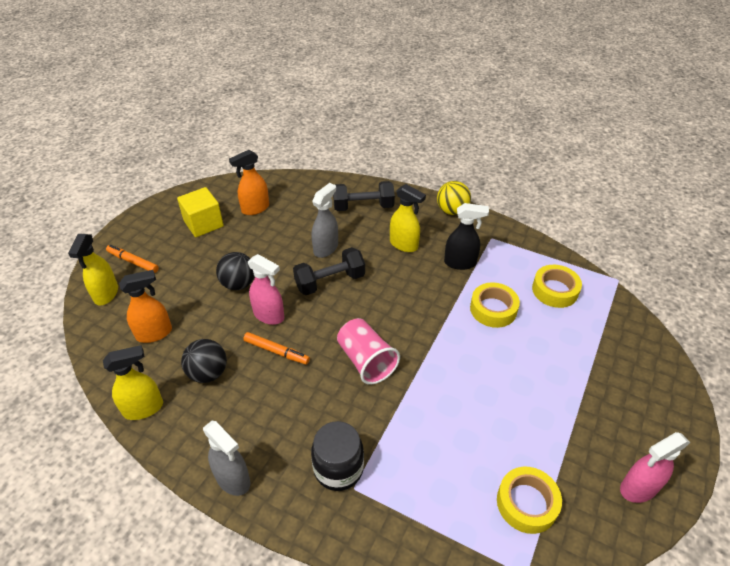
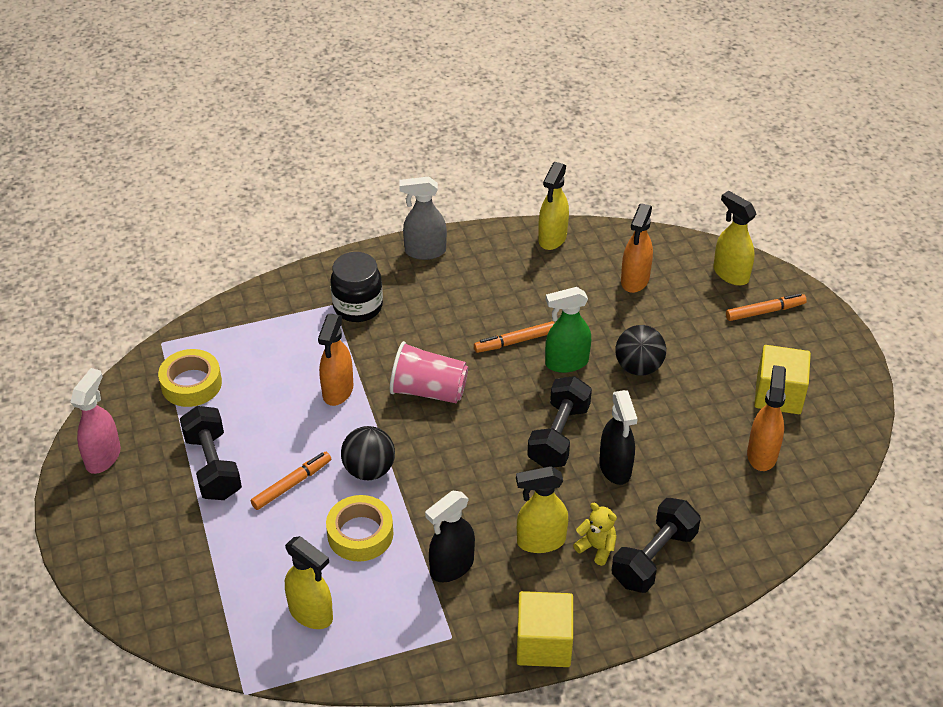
camera: 135 degrees right, 0 degrees up
(208, 373) = (544, 289): black ball -> black ball (369, 470)
(269, 315) = (566, 363): pink spray bottle -> green spray bottle
(326, 248) = (615, 468): grey spray bottle -> black spray bottle
(382, 226) = (596, 548): none -> yellow teddy bear
(423, 407) = (337, 391): none -> orange spray bottle
(452, 211) = (543, 643): yellow ball -> yellow cube
(510, 365) = (292, 484): none -> orange marker
(555, 290) = (311, 613): yellow tape -> yellow spray bottle
(555, 416) = (213, 466): none -> black dumbbell

